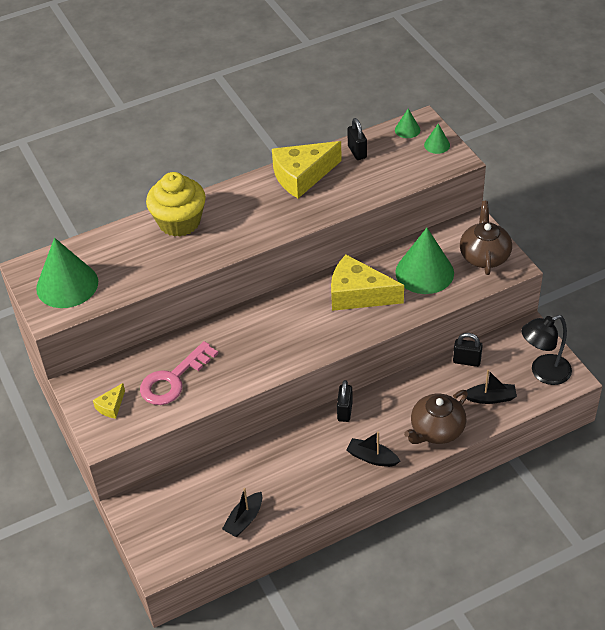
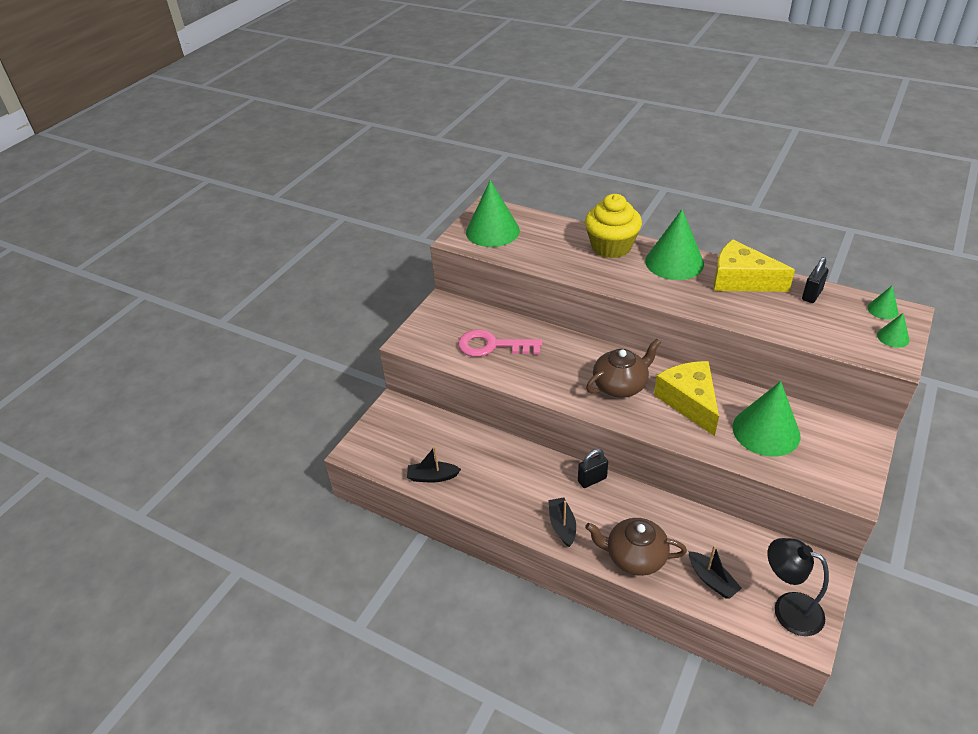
camera: 55 degrees right, 5 degrees down
(111, 406) = (439, 329): yellow cheese -> none
(241, 198) = (674, 262): none -> green cone
(466, 361) = (734, 536): black padlock -> none
(484, 256) = (839, 463): brown teapot -> brown teapot (620, 385)

